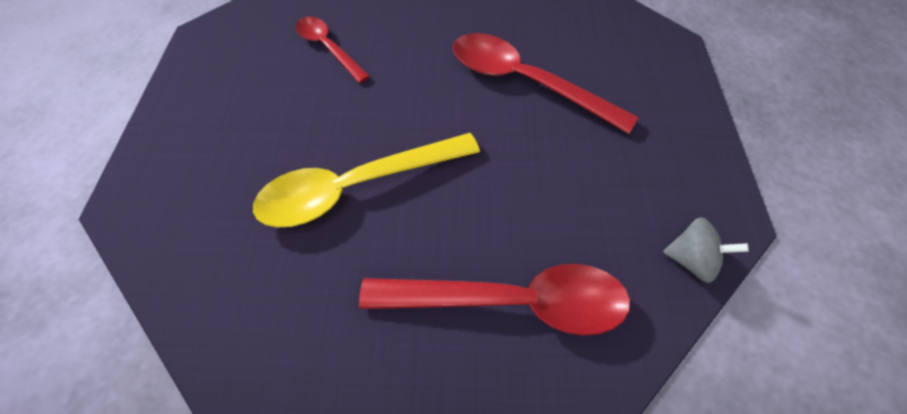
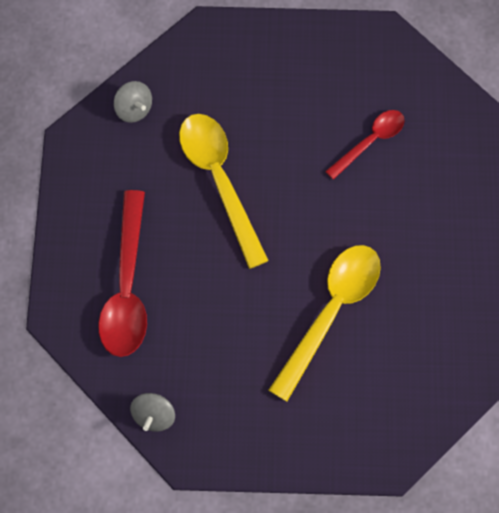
camera: 90 degrees right, 10 degrees up
(221, 300) = (134, 109): none -> grey spinning top
(525, 82) = (331, 312): red spoon -> yellow spoon

